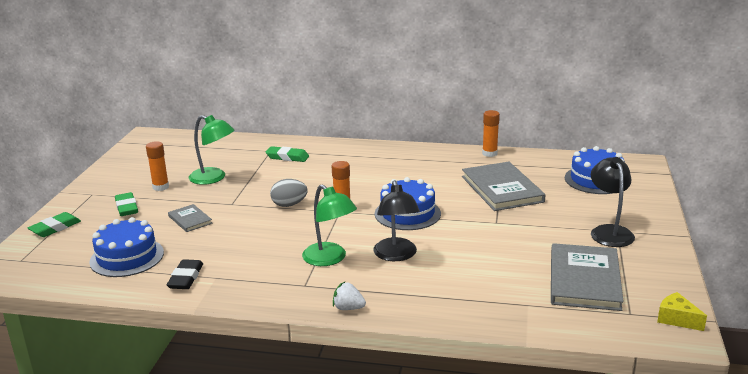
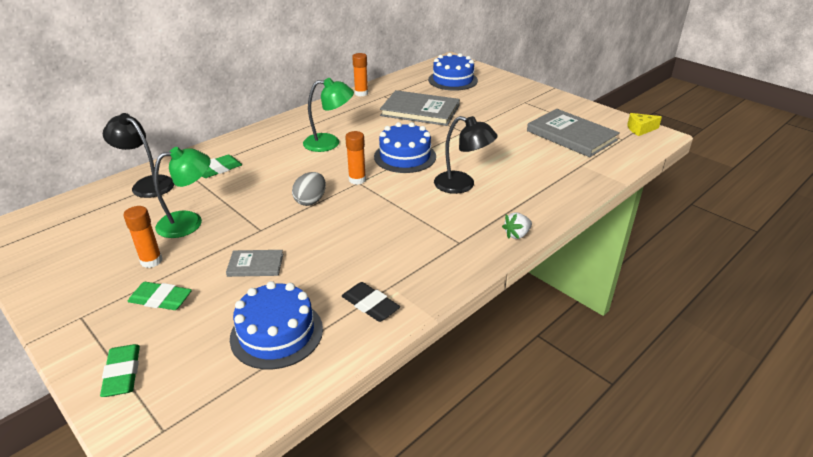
camera: 55 degrees left, 10 degrees up
(330, 259) = (432, 215): green lamp -> green lamp (329, 143)
(609, 231) = (522, 104): black lamp -> black lamp (147, 184)

